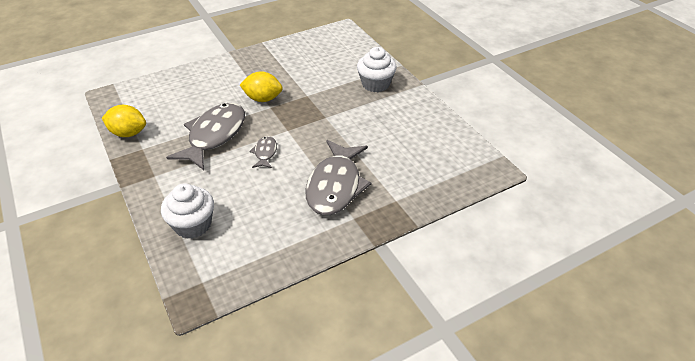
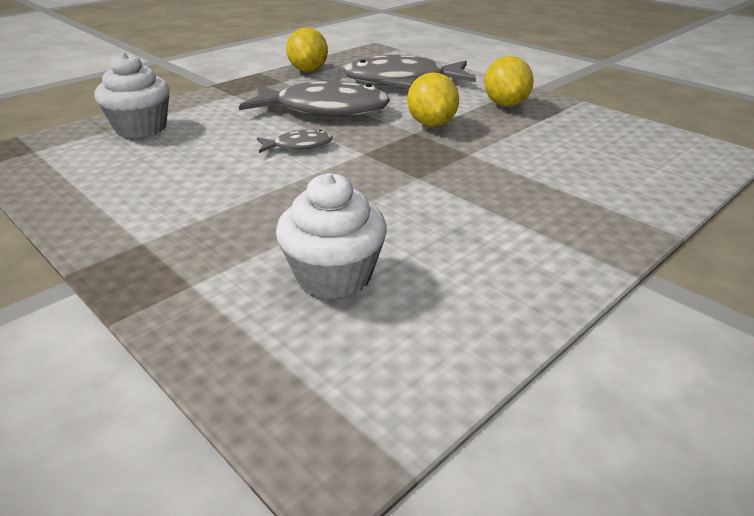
camera: 75 degrees right, 10 degrees down
(251, 67) = (505, 104): none -> yellow lemon
(335, 186) = (228, 213): grey fish -> grey fish (402, 81)
(375, 84) = (569, 212): white cupcake -> white cupcake (334, 276)

